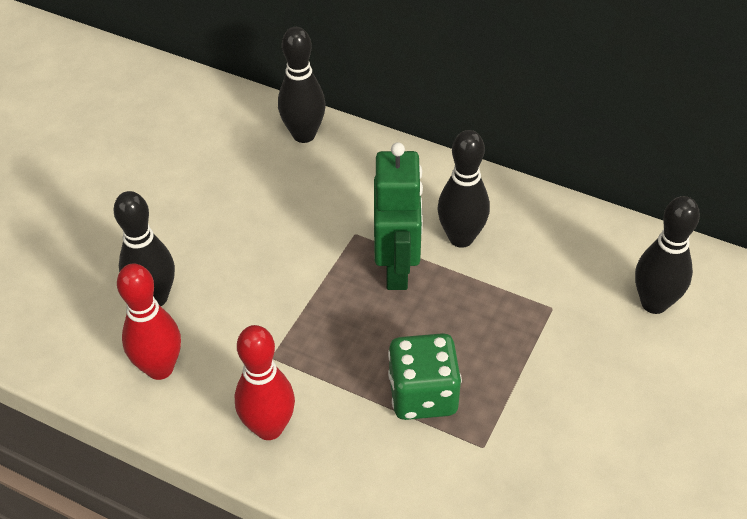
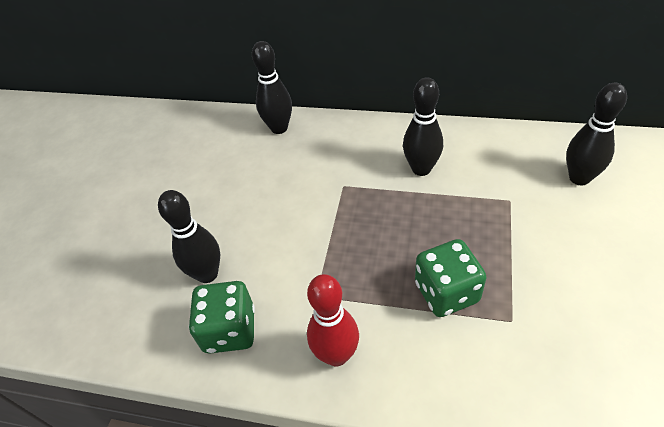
camera: 10 degrees left, 0 degrees up
(160, 368) = (230, 330): red bowling pin -> green dice
(397, 268) = (385, 202): green robot -> none

